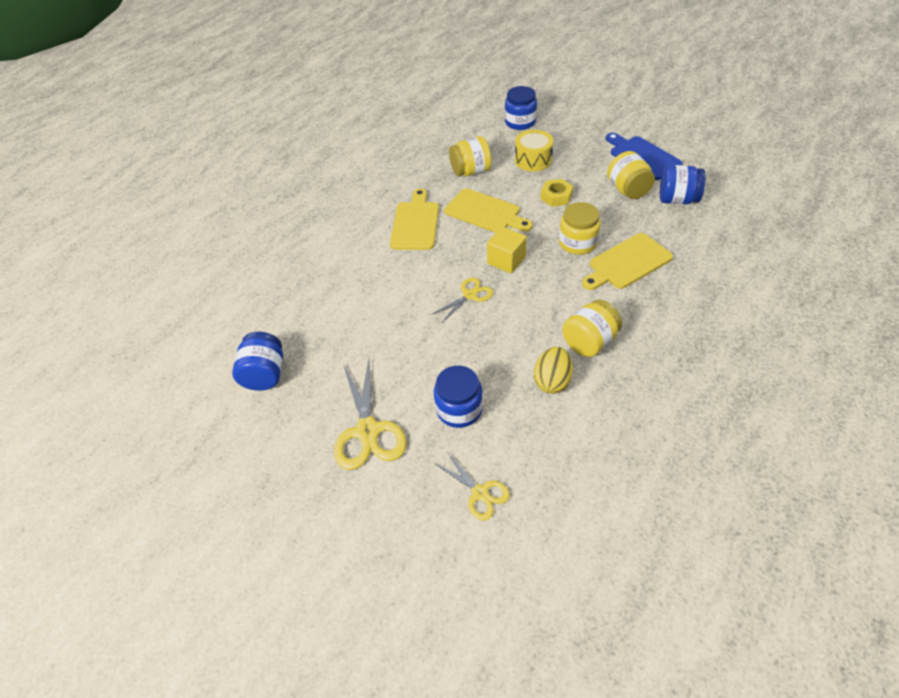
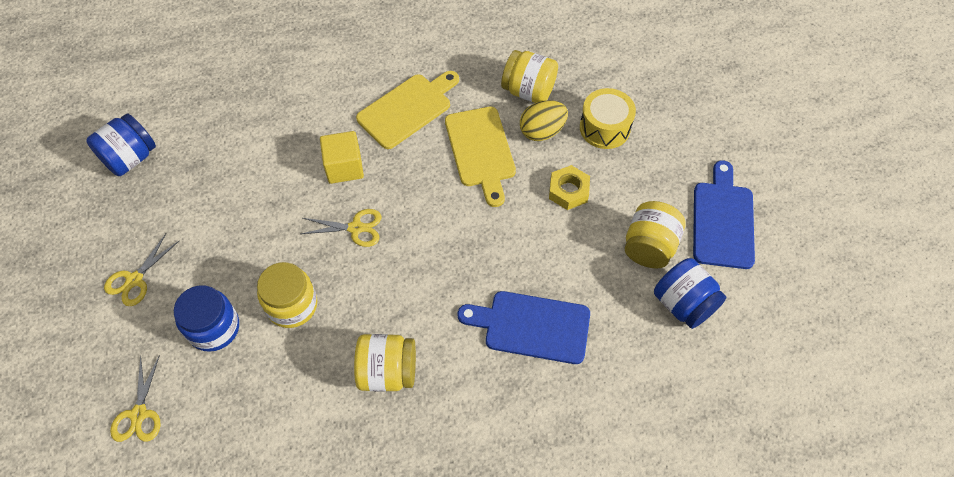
camera: 40 degrees right, 10 degrees up
(368, 431) = (135, 280): yellow scissors -> yellow scissors, size x0.58
(506, 260) = (430, 221): yellow cube -> yellow cube (344, 167)
(520, 122) = (655, 69): blue jar -> none
(552, 381) = (310, 376): yellow egg -> yellow egg (542, 131)
(577, 243) = (517, 261): yellow jar -> yellow jar (292, 305)
(627, 263) = (531, 326): yellow cutting board -> blue cutting board

